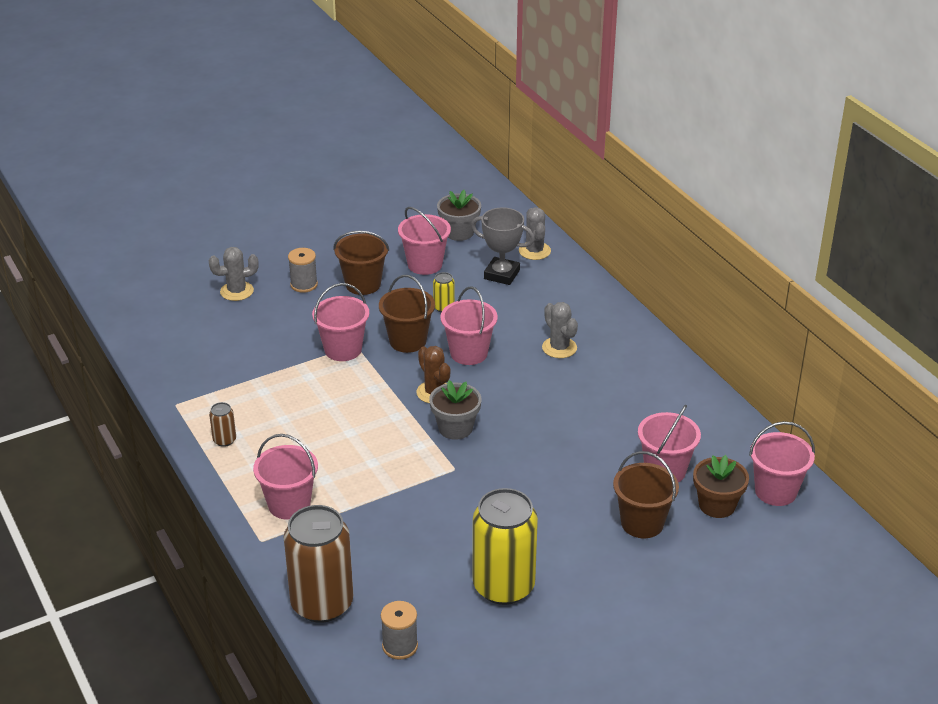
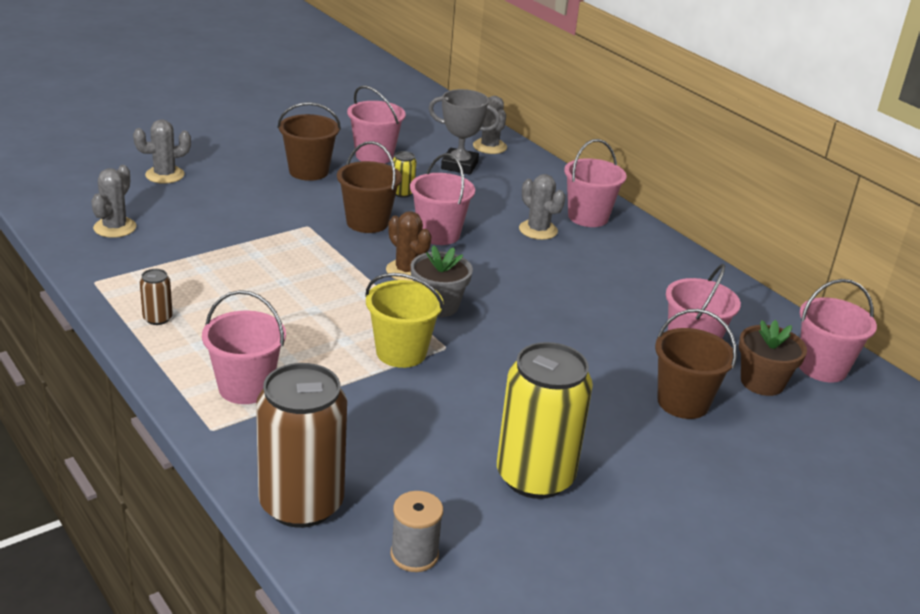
camera: 10 degrees left, 5 degrees down
(193, 349) = (115, 227): none -> grey cactus
(304, 285) = (242, 170): grey spool -> none
(343, 349) = (294, 229): pink bucket -> pink bucket (588, 217)
(417, 473) = (401, 352): none -> yellow bucket
(459, 232) = (406, 130): grey flower pot -> none

